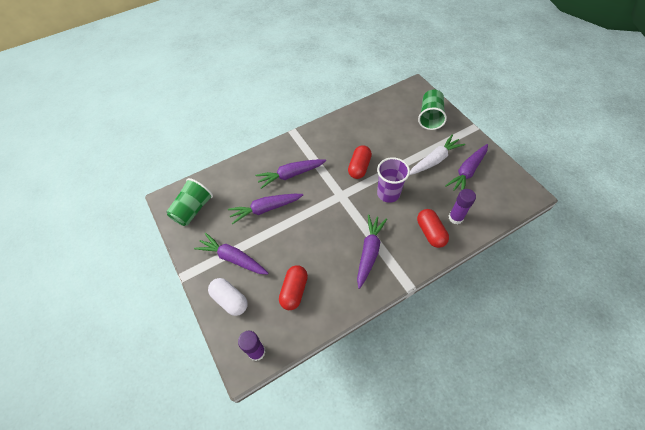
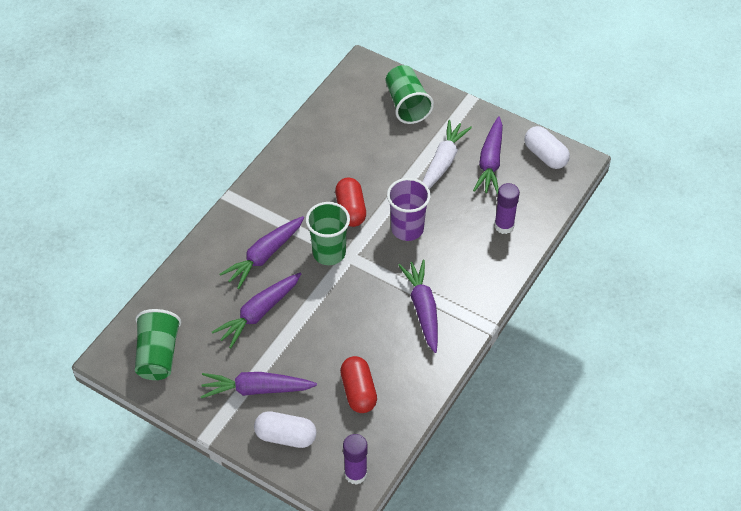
camera: 30 degrees left, 5 degrees down
(330, 189) = (329, 253): none -> green cup
(430, 232) = (483, 256): red capsule -> none
(508, 181) = (545, 156): none -> white capsule

